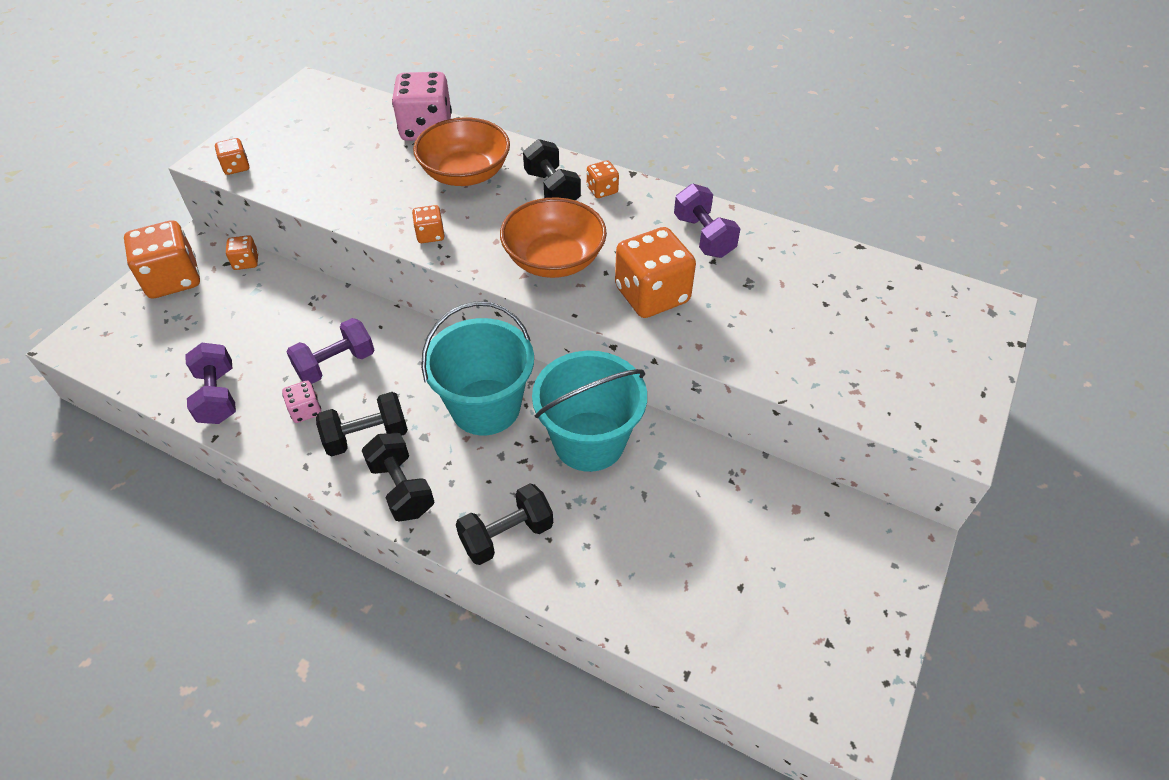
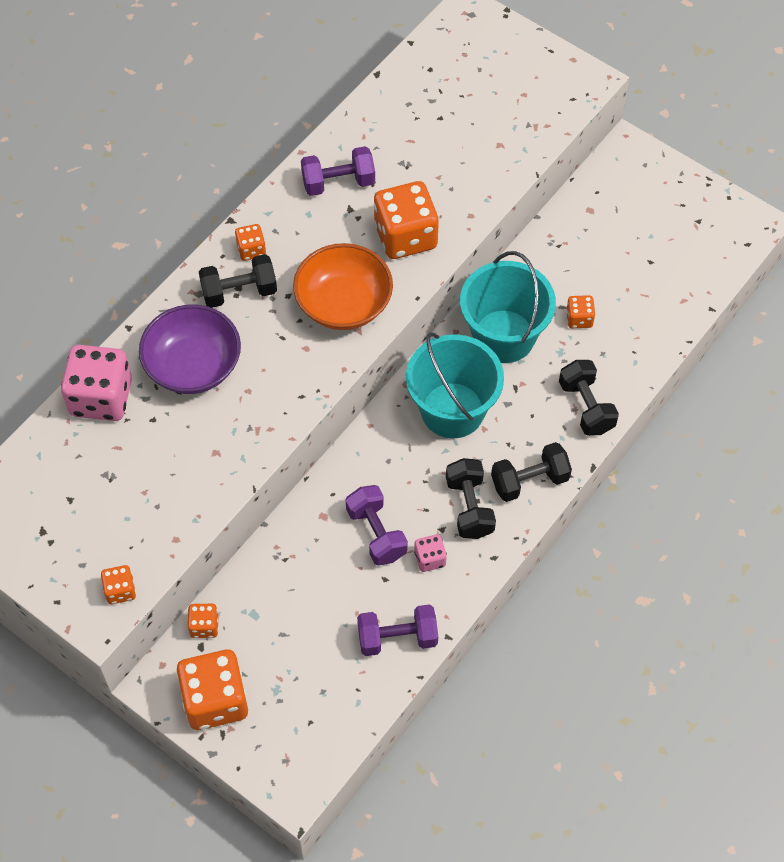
camera: 80 degrees left, 10 degrees up
(430, 235) = (284, 403): orange dice -> orange dice (579, 319)
(465, 174) = (193, 365): orange bowl -> purple bowl

